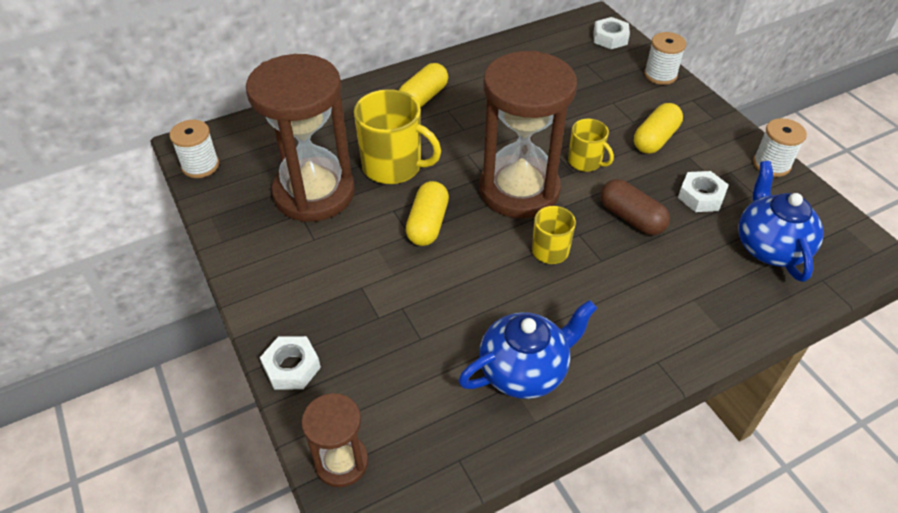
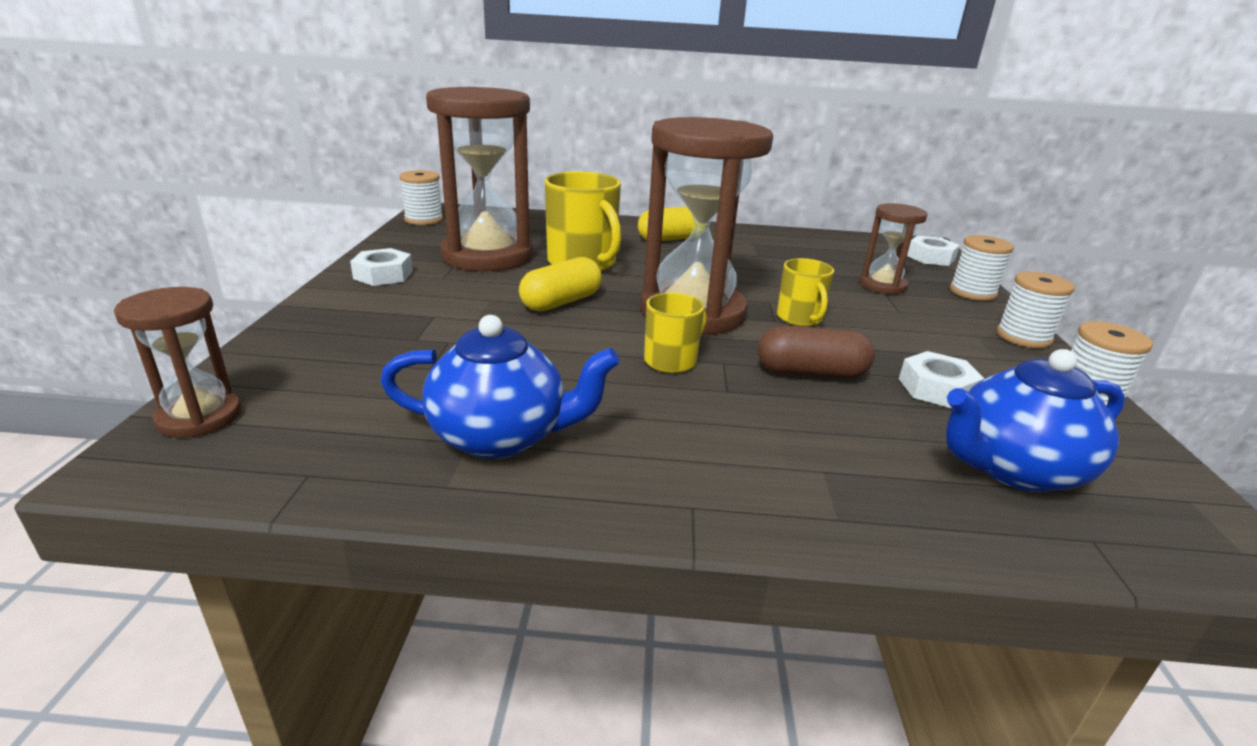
camera: 30 degrees right, 20 degrees down
(291, 367) = (284, 338): white nut -> white nut (383, 275)
(605, 93) = (882, 285): none -> brown hourglass
(631, 218) = (811, 373): brown capsule -> brown capsule turned 75 degrees counterclockwise
(655, 139) = (915, 329): yellow capsule -> none
(713, 116) = (1023, 337): none -> white spool
(769, 247) = (1013, 469): blue teapot -> blue teapot turned 135 degrees counterclockwise

